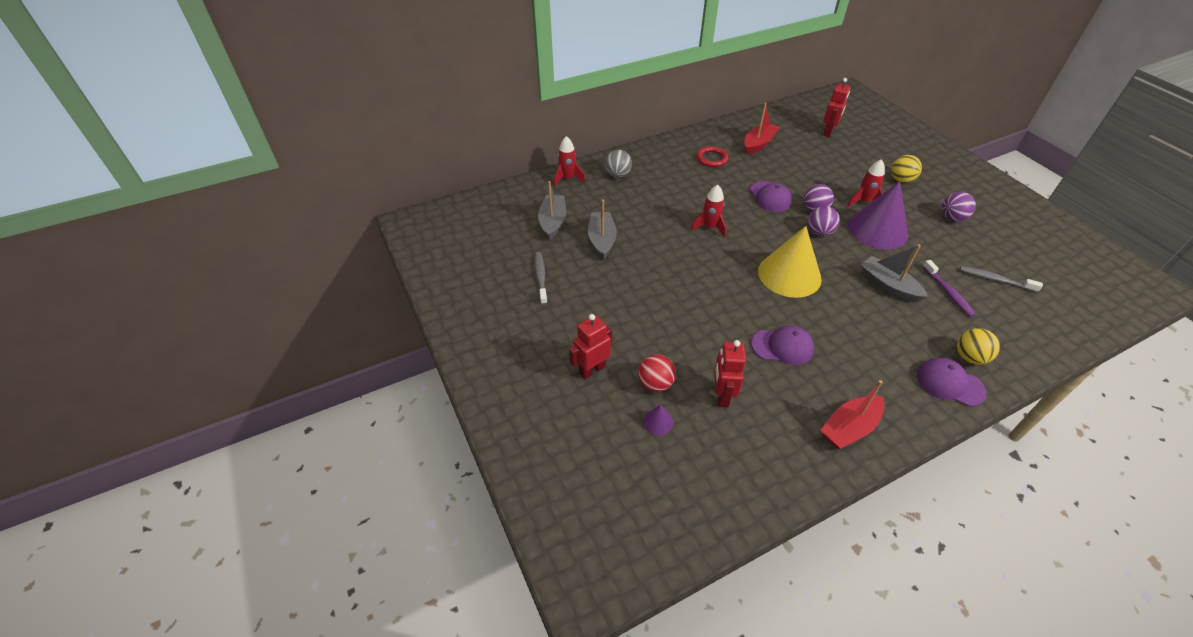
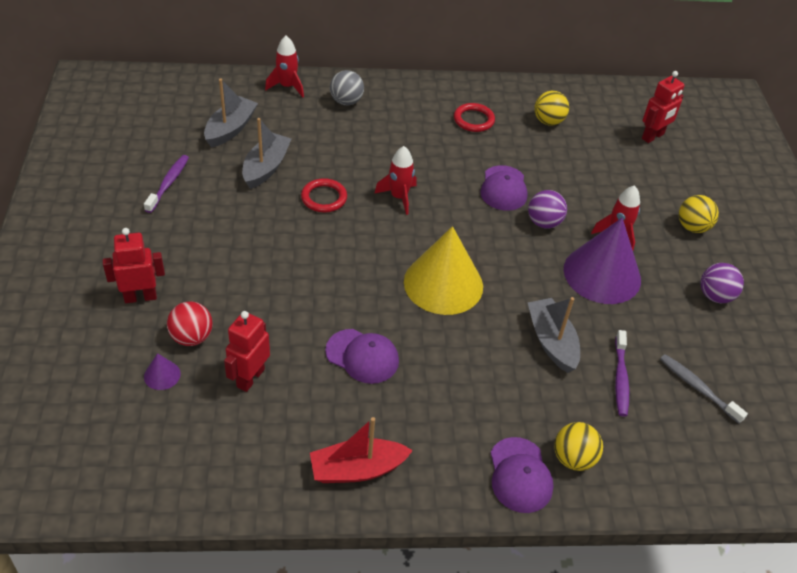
camera: 20 degrees right, 0 degrees up
(541, 277) = (168, 183): grey toothbrush -> purple toothbrush
(660, 246) = (324, 198): none -> red ring
(758, 144) = (548, 121): red boat -> yellow ball
(819, 232) = (525, 250): purple ball -> none
(949, 383) = (520, 475): purple cap -> purple cap turned 150 degrees counterclockwise

